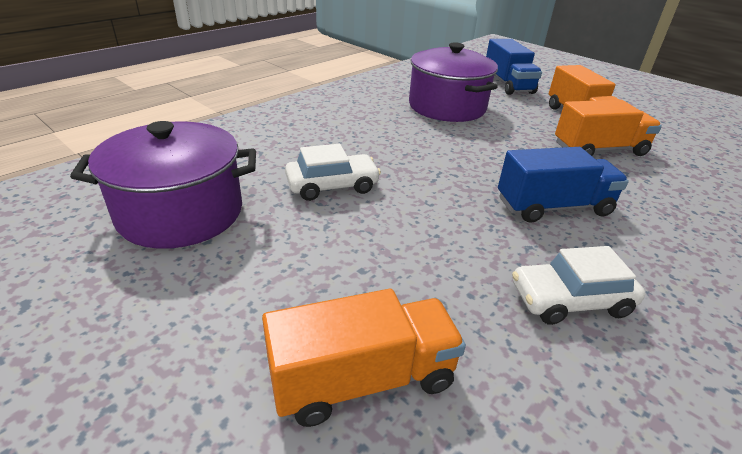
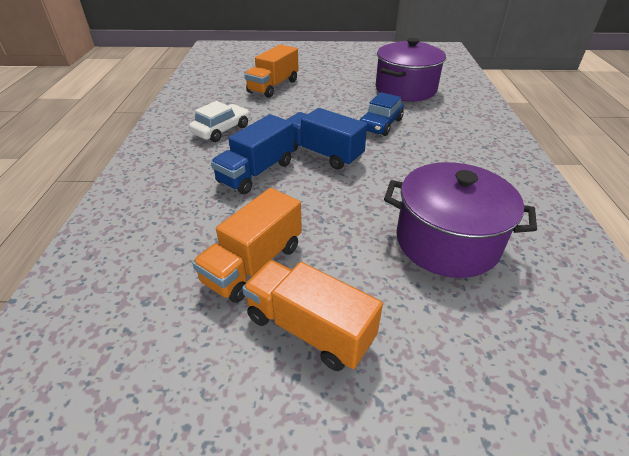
camera: 140 degrees right, 5 degrees up
(332, 186) = (380, 124): white car -> blue car
(507, 84) = (479, 376): blue truck -> blue truck (322, 154)

